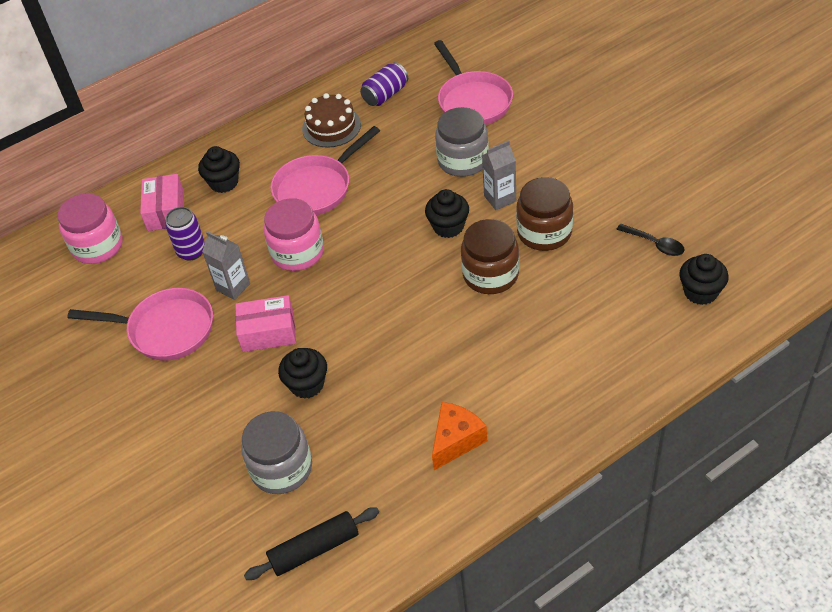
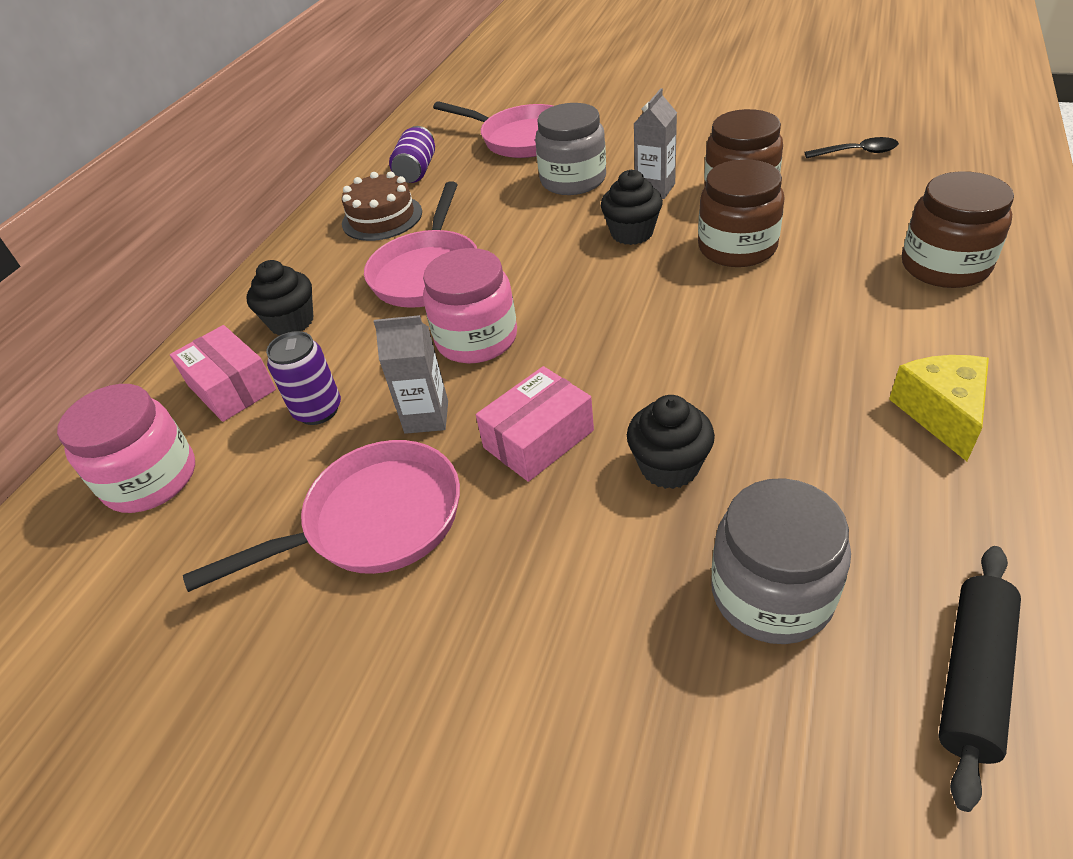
camera: 35 degrees left, 5 degrees down
(456, 441) = (941, 413): orange cheese -> yellow cheese
(581, 361) = (944, 266): none -> brown jar
(700, 292) = (956, 163): black cupcake -> none

